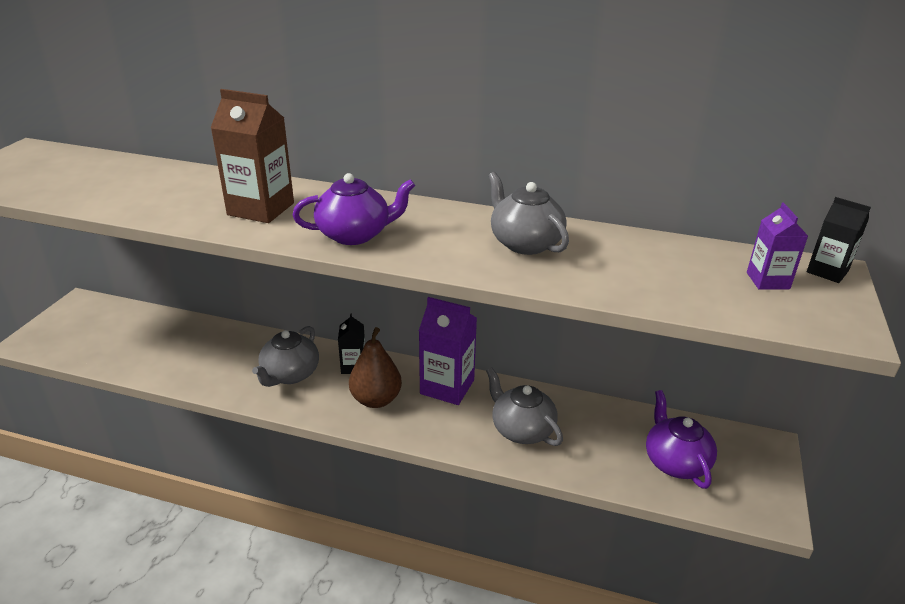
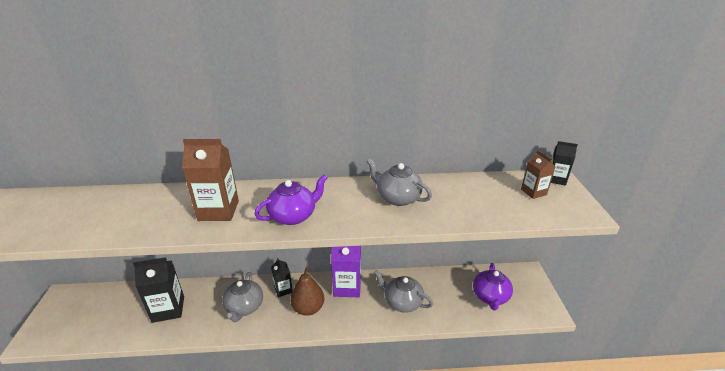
camera: 20 degrees left, 0 degrees up
(193, 351) = (168, 309): none -> black carton
(675, 462) = (490, 297): purple teapot -> purple teapot turned 135 degrees counterclockwise
(767, 281) = (533, 192): purple carton -> brown carton

